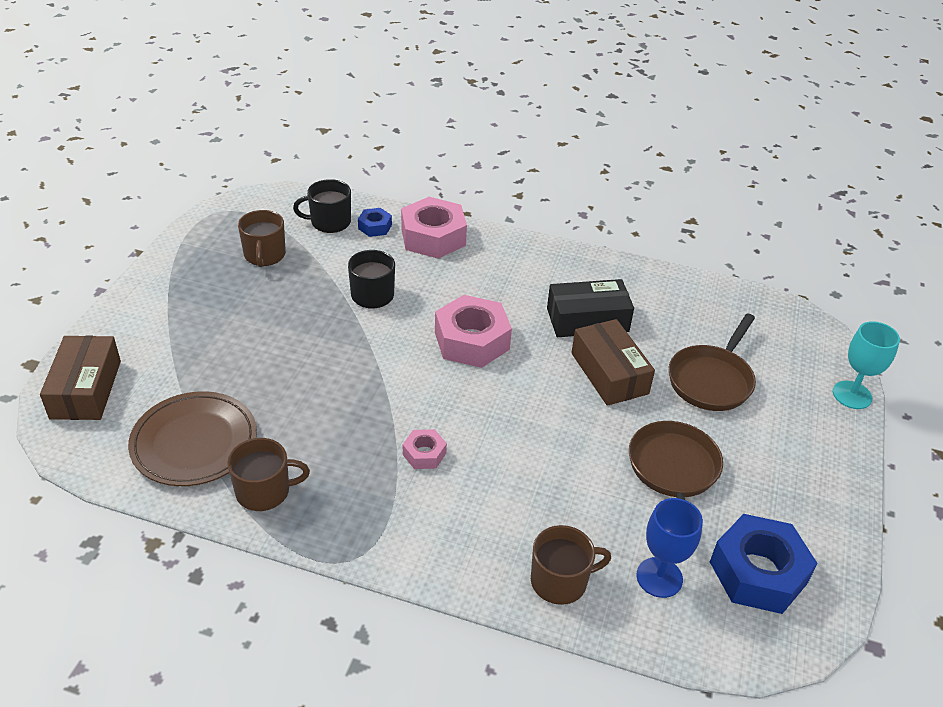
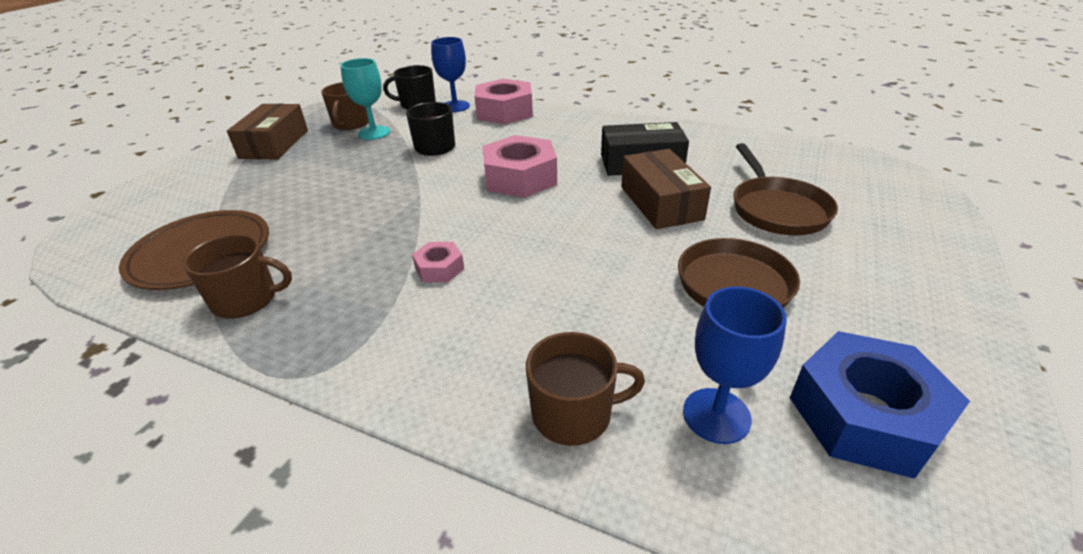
camera: 10 degrees right, 5 degrees down
(86, 389) = (129, 211): brown box -> brown box (274, 144)
(375, 227) = (455, 106): blue nut -> blue goblet
(711, 380) = (776, 209): brown pan -> brown pan turned 45 degrees counterclockwise
(852, 395) = (949, 223): turquoise goblet -> turquoise goblet (374, 133)

